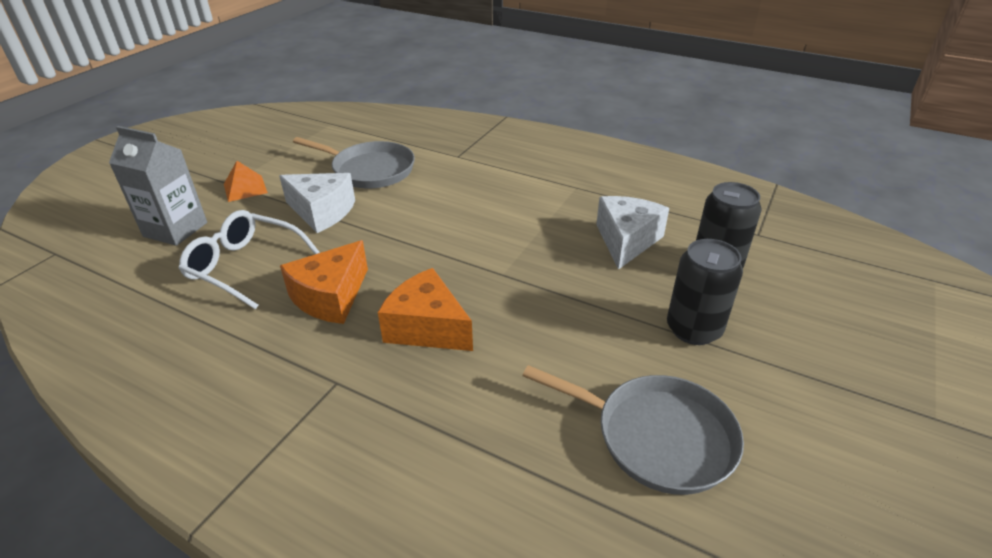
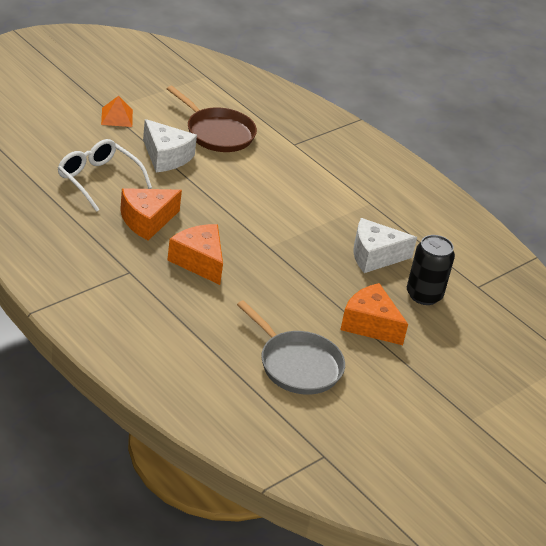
camera: 15 degrees right, 0 degrees up
(175, 229) = (58, 135): grey carton -> none
(370, 170) = (217, 133): grey pan -> brown pan
(626, 241) = (374, 256): white cheese -> white cheese turned 135 degrees counterclockwise
(693, 329) = (370, 324): black can -> orange cheese

